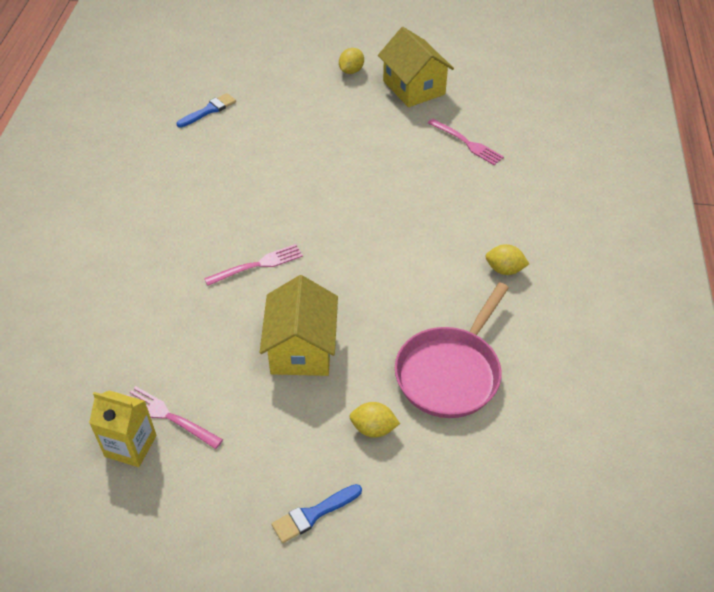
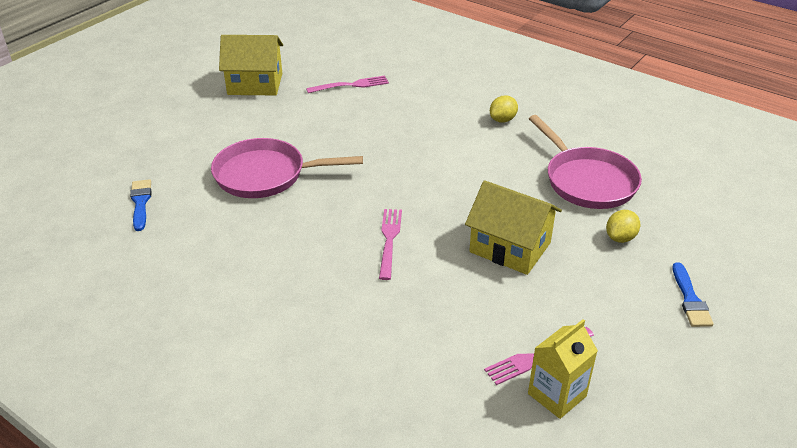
camera: 60 degrees left, 10 degrees down
(290, 156) = (266, 175): none -> pink pan
(351, 71) = (192, 105): yellow lemon -> none

